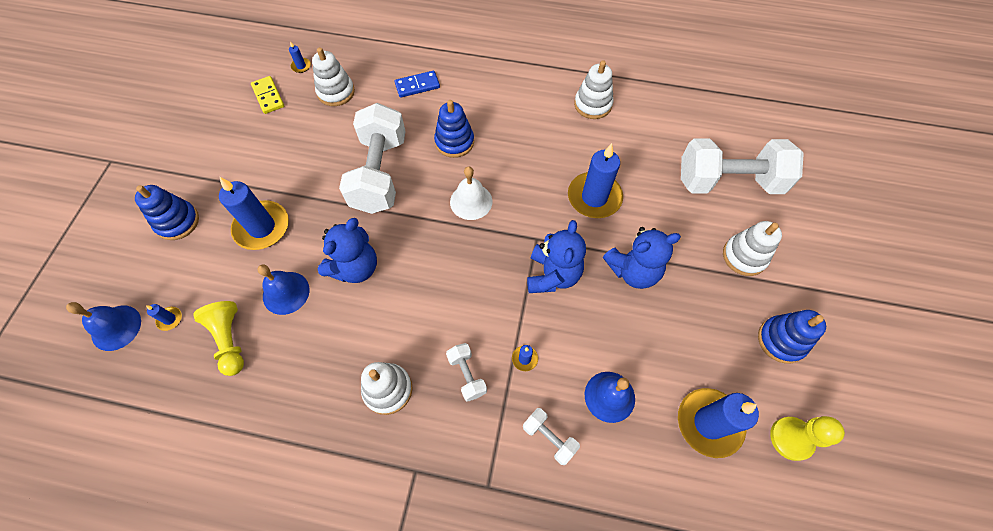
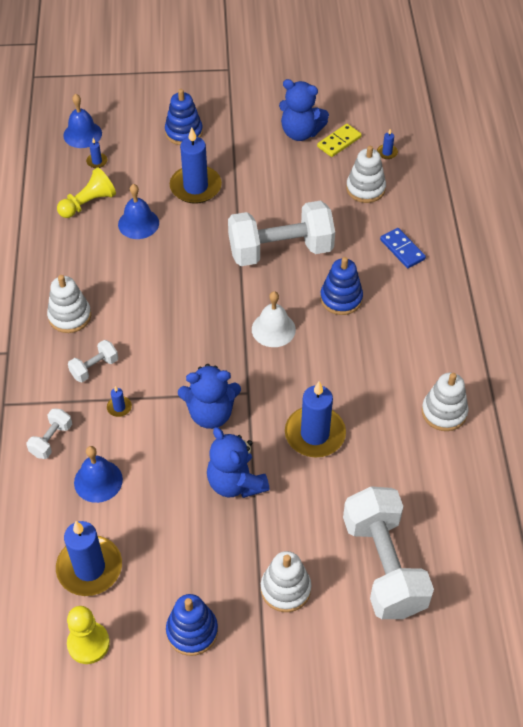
camera: 75 degrees right, 10 degrees down
(355, 267) = (175, 262): blue teddy bear -> blue teddy bear (300, 132)

